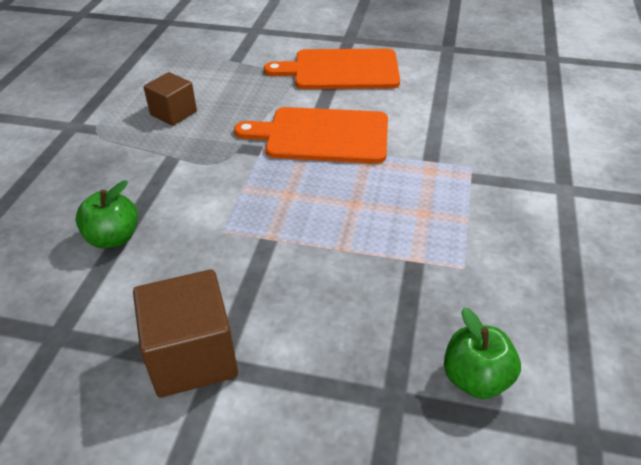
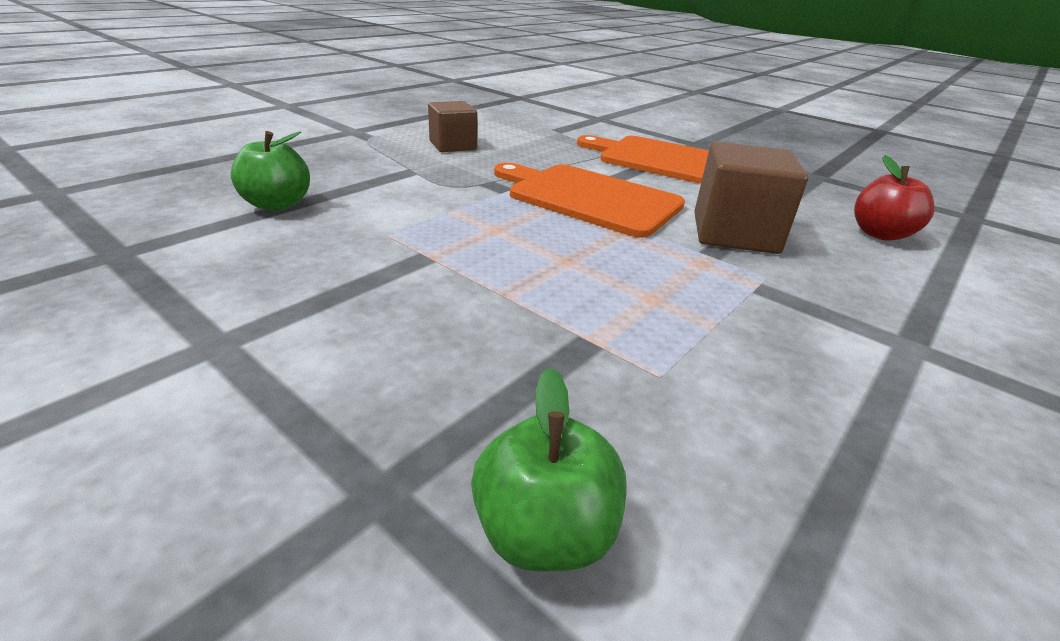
camera: 25 degrees right, 10 degrees down
(192, 356) = (204, 323): brown cube -> brown cube (734, 233)
(511, 98) = (880, 234): none -> red apple

